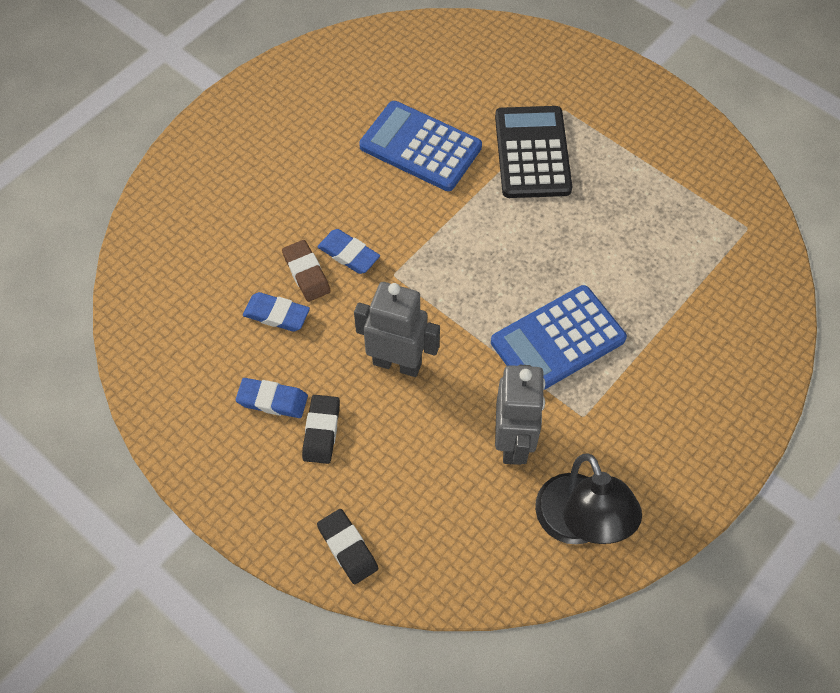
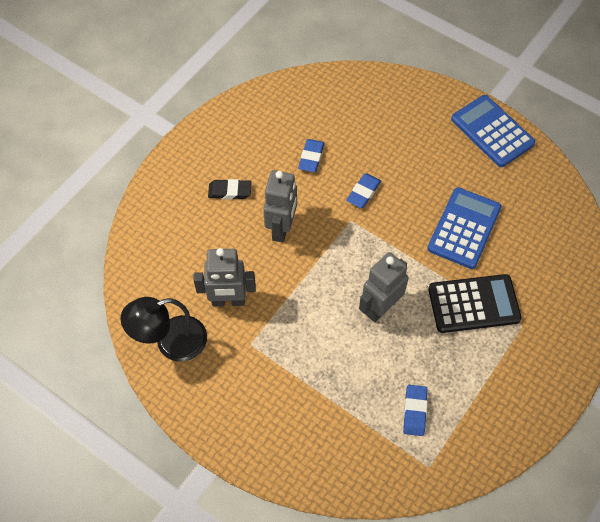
camera: 85 degrees right, 0 degrees up
(272, 400) = (249, 163): blue eraser -> blue eraser (415, 411)
(306, 273) = (345, 170): brown eraser -> none
(348, 548) = (153, 213): black eraser -> none
(533, 254) = (380, 308): none -> grey robot
(558, 340) = (309, 326): blue calculator -> blue calculator (492, 131)

